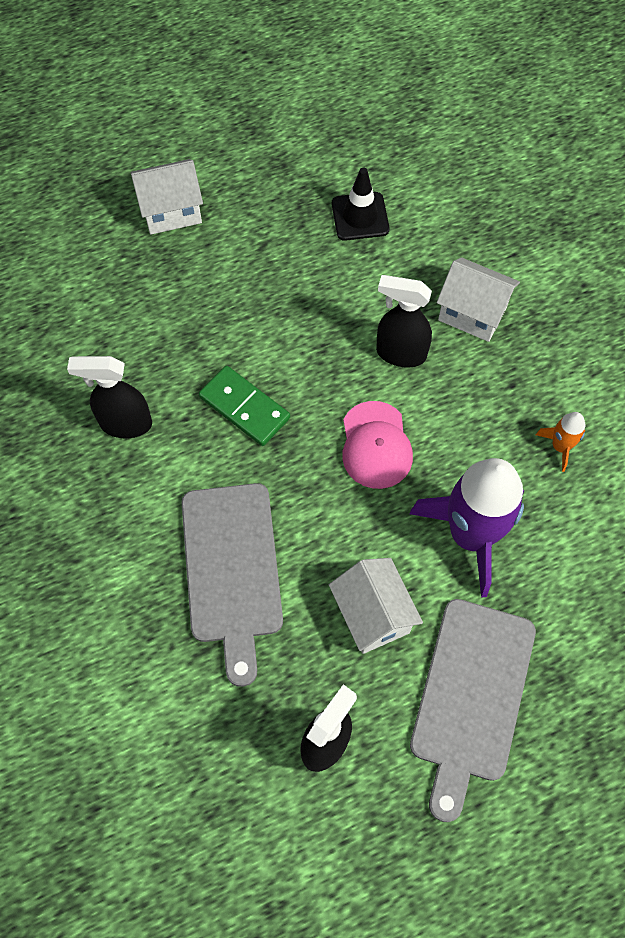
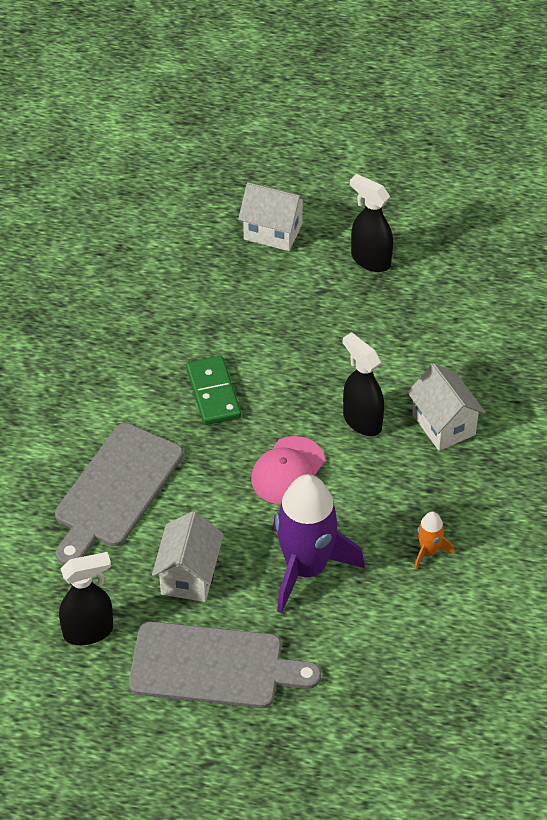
camera: 35 degrees right, 15 degrees down
(125, 424) = (120, 357): black spray bottle -> black spray bottle (370, 260)
(360, 216) = (416, 310): black traffic cone -> none
(471, 696) = (214, 666): grey cutting board -> grey cutting board turned 135 degrees counterclockwise

